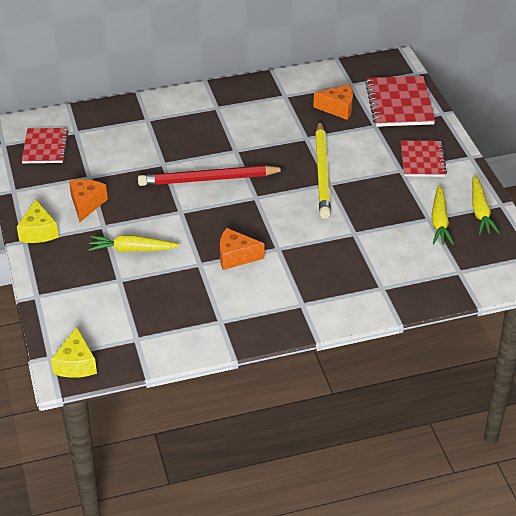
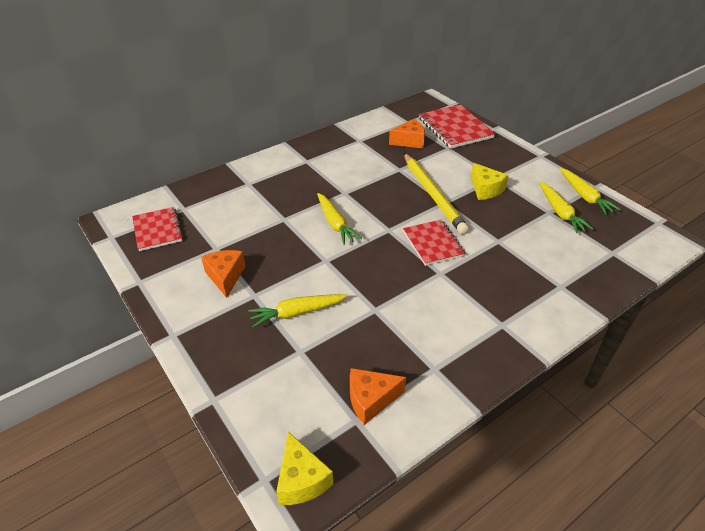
camera: 20 degrees left, 0 degrees up
(38, 232) = (185, 320): yellow cheese -> yellow cheese (485, 189)
(208, 179) = (335, 223): red pencil -> yellow carrot
(236, 256) = (406, 292): orange cheese -> orange cheese (371, 400)
(422, 160) = (506, 166): red notebook -> red notebook (433, 243)

